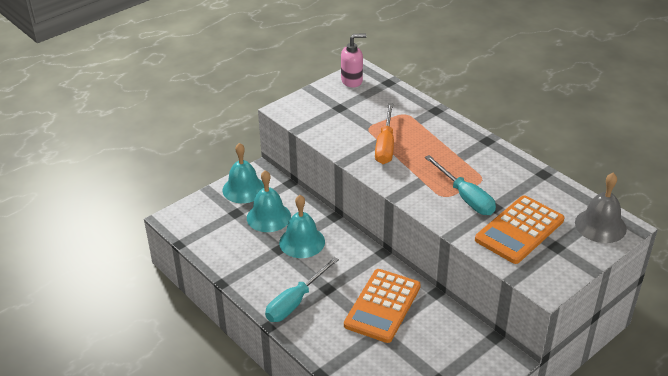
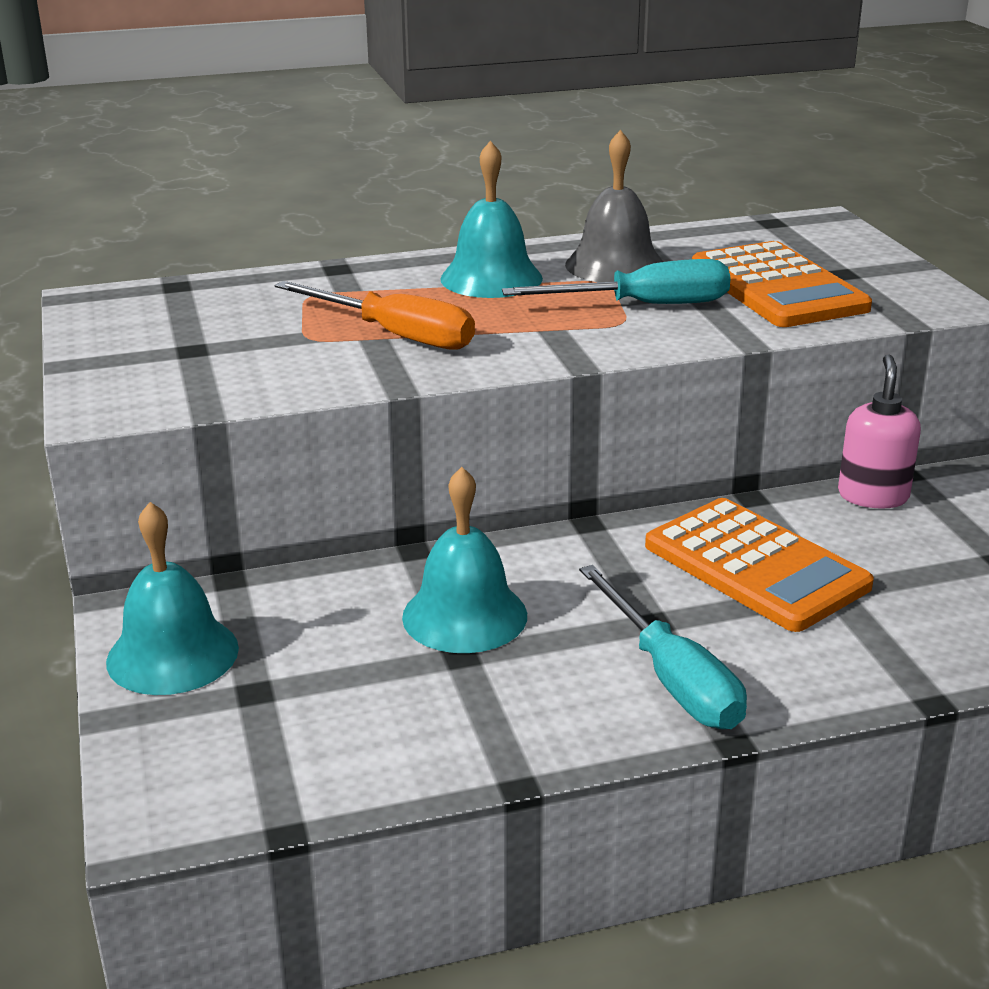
camera: 65 degrees left, 10 degrees down
(268, 217) = (325, 642): turquoise bell -> turquoise bell (491, 278)
(352, 81) = (112, 316): pink soap dispenser -> pink soap dispenser (873, 496)
(600, 225) = (809, 233): grey bell -> grey bell (615, 265)

